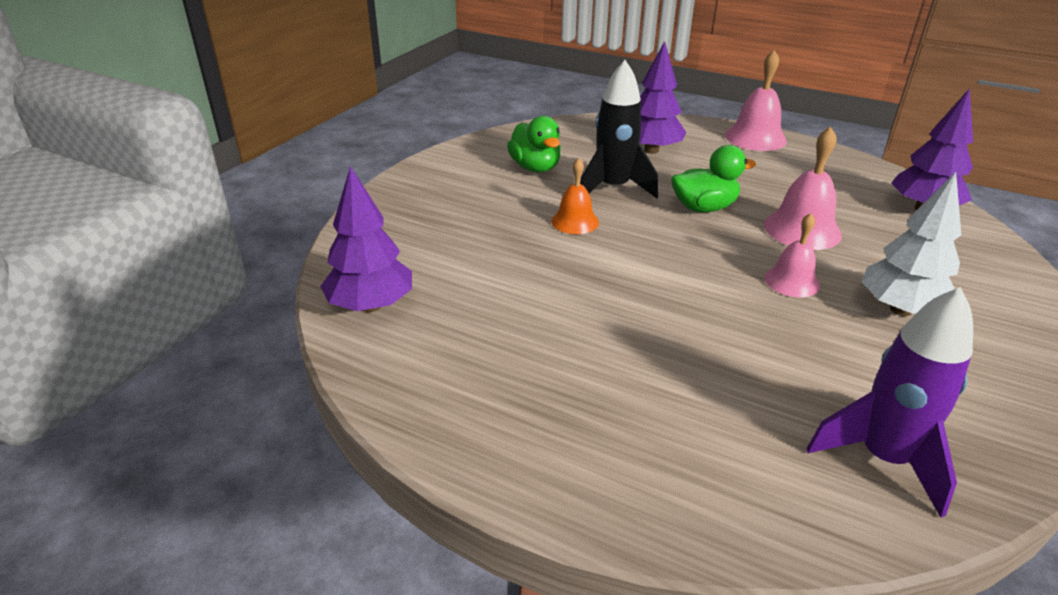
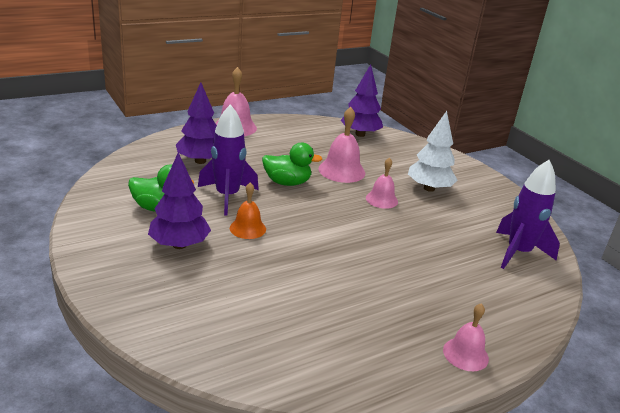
camera: 60 degrees left, 5 degrees down
(371, 305) = (251, 356): purple tree -> purple tree (179, 245)
(541, 470) = (465, 354): none -> pink bell
(613, 188) = (227, 196): black rocket -> purple rocket
(704, 208) = (287, 182): green duck -> green duck turned 75 degrees clockwise

